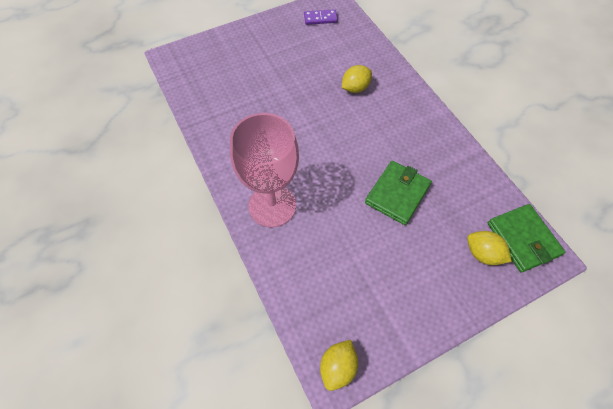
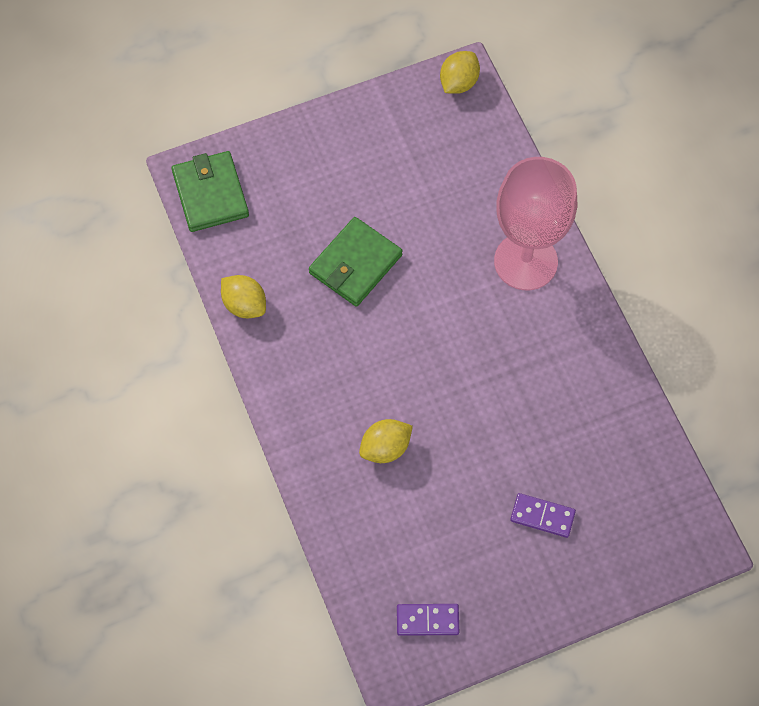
camera: 175 degrees left, 5 degrees up
(260, 63) = (542, 516): none -> purple domino
(483, 254) = (267, 181): yellow lemon -> yellow lemon (244, 305)

